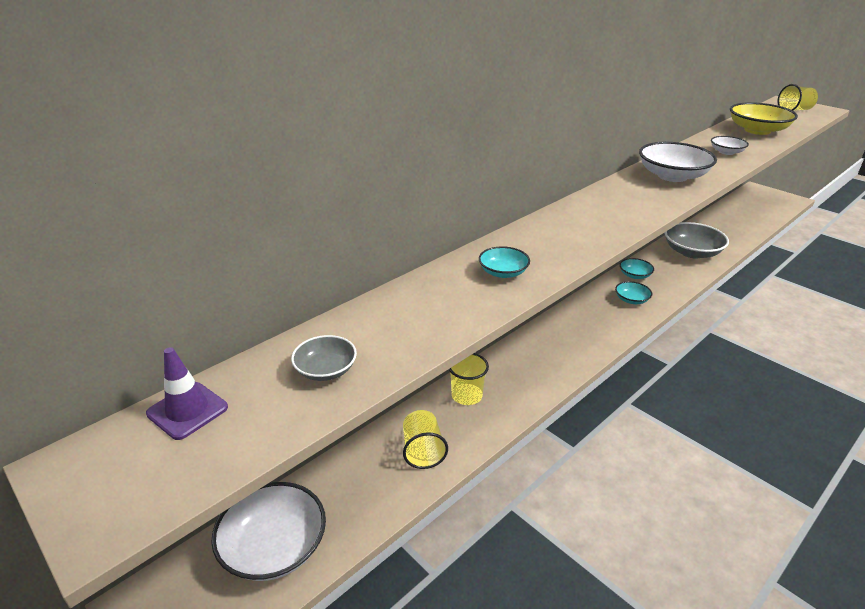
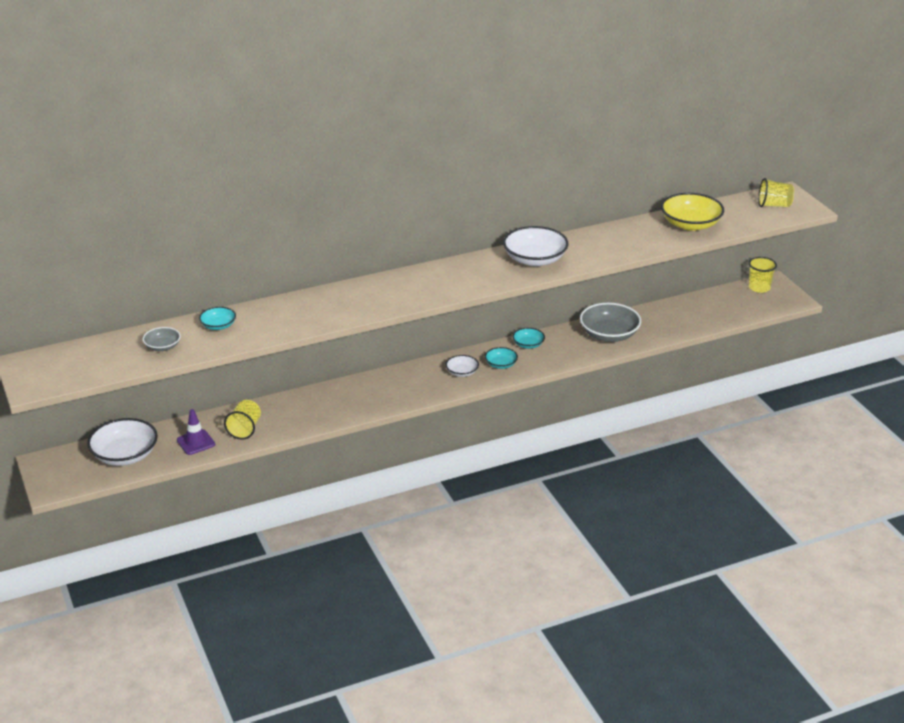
camera: 20 degrees right, 0 degrees up
(187, 410) = (83, 351): purple traffic cone -> purple traffic cone (196, 442)
(466, 395) = (301, 404): yellow cup -> yellow cup (759, 287)
(503, 272) = (313, 312): turquoise bowl -> turquoise bowl (218, 326)
(726, 152) = (620, 244): white bowl -> white bowl (462, 372)

